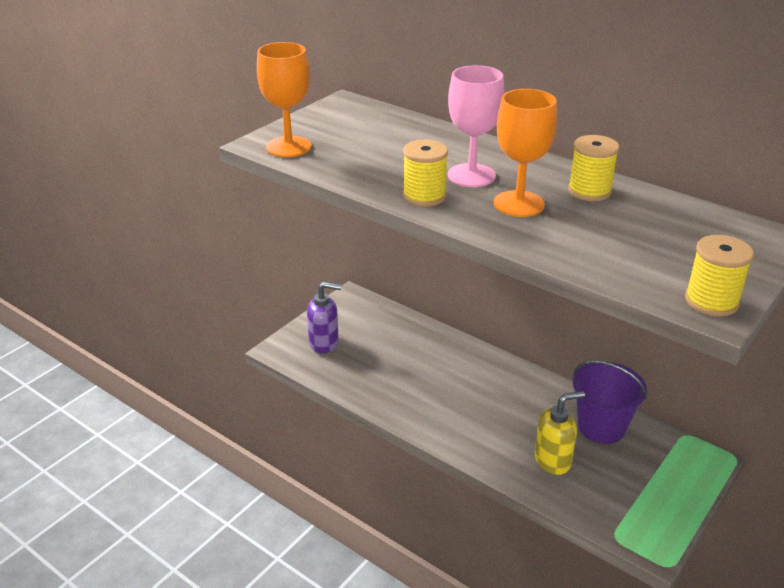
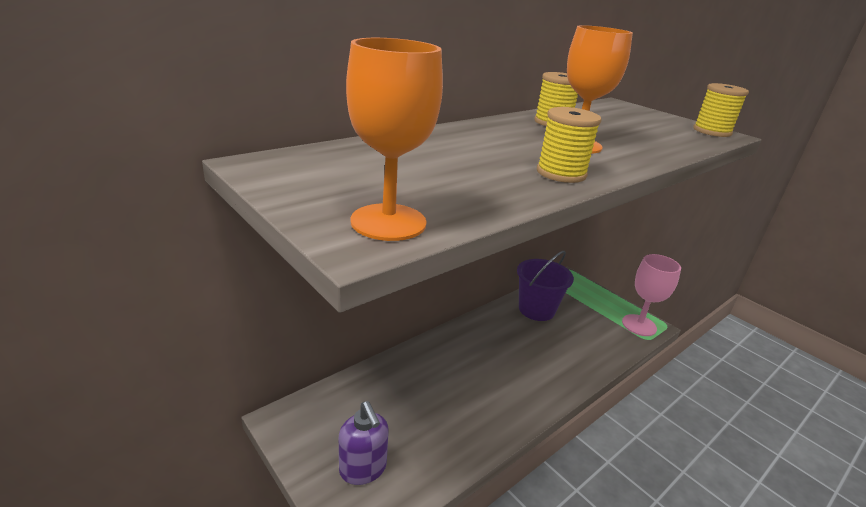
camera: 80 degrees left, 5 degrees down
(324, 343) = (363, 469): purple soap dispenser -> purple soap dispenser turned 135 degrees clockwise
(471, 175) = (515, 148): pink goblet -> pink goblet (639, 325)
(553, 460) = (572, 344): yellow soap dispenser -> none

